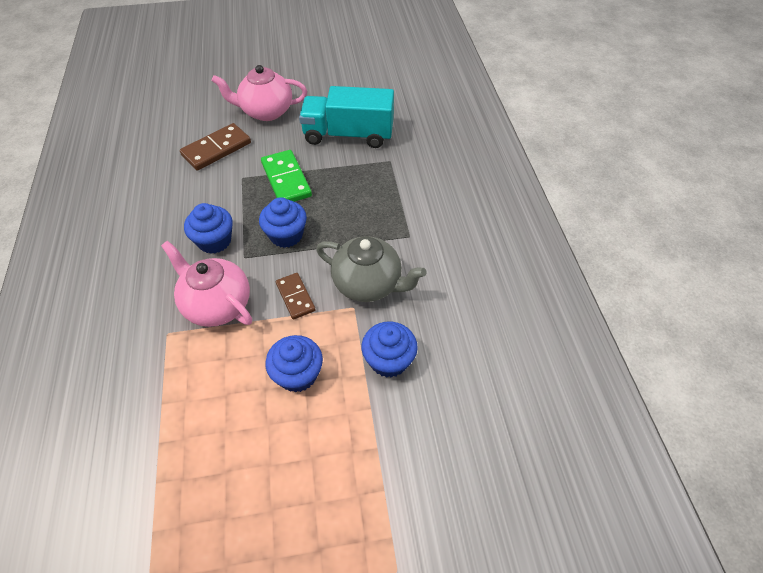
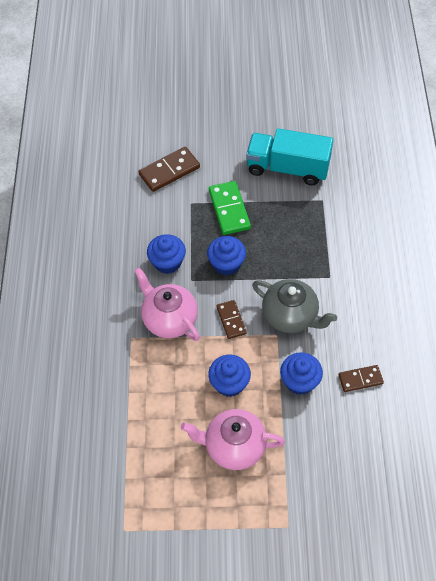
camera: 10 degrees right, 5 degrees up
(266, 111) = (214, 134): pink teapot -> pink teapot (234, 446)
(465, 348) = (360, 379): none -> brown domino

